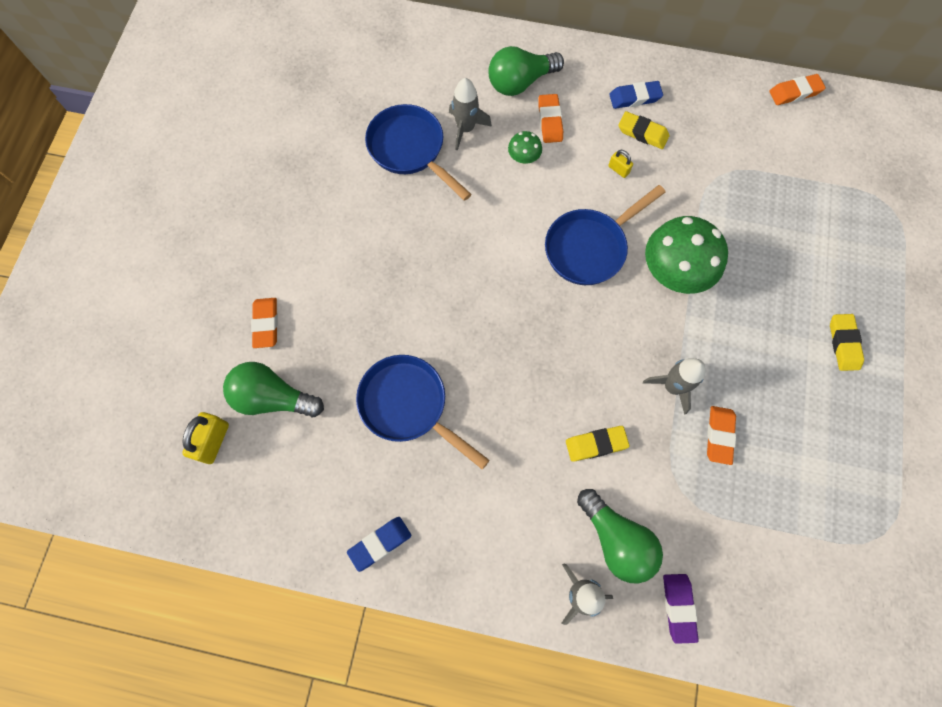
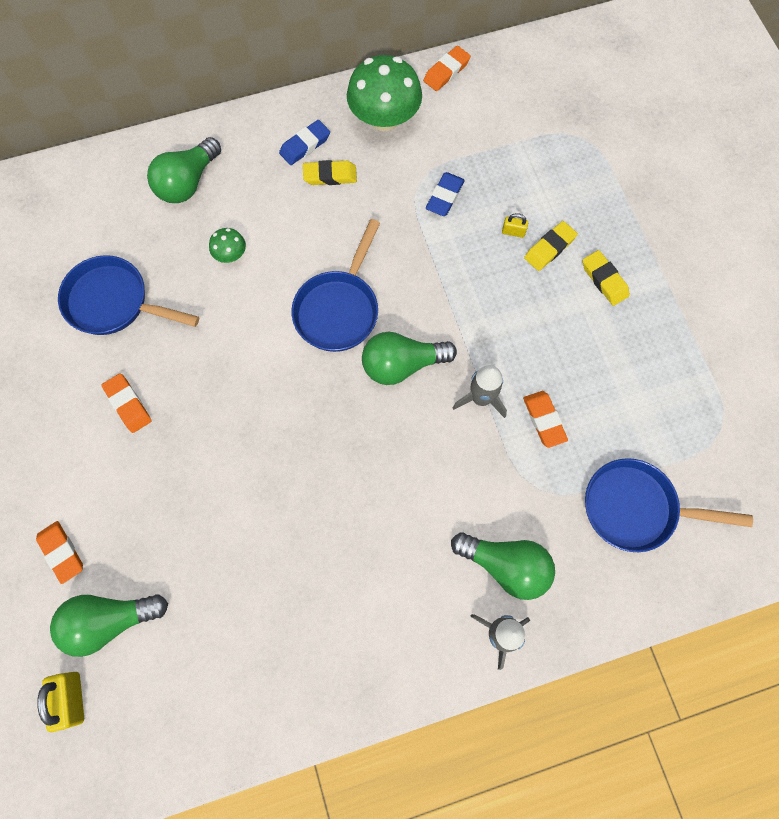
camera: 30 degrees left, 0 degrees up
(380, 543) = (294, 698): blue eraser -> blue eraser (444, 197)
(408, 405) = (249, 552): blue pan -> blue pan (636, 508)
(466, 129) = (159, 254): grey rocket -> none
(550, 121) = (237, 206): orange eraser -> orange eraser (128, 404)
(596, 444) = (442, 489): yellow eraser -> yellow eraser (549, 248)
(618, 169) = (326, 221): yellow padlock -> yellow padlock (513, 232)
(618, 321) = (402, 365): none -> green light bulb
(674, 271) = (427, 292): green mushroom -> green mushroom (384, 119)
(678, 607) = (589, 593): purple eraser -> none

